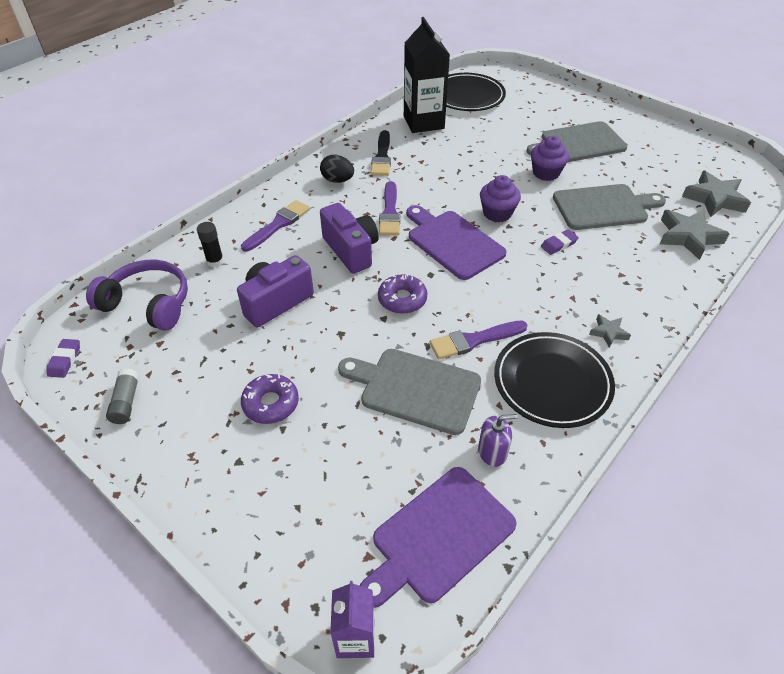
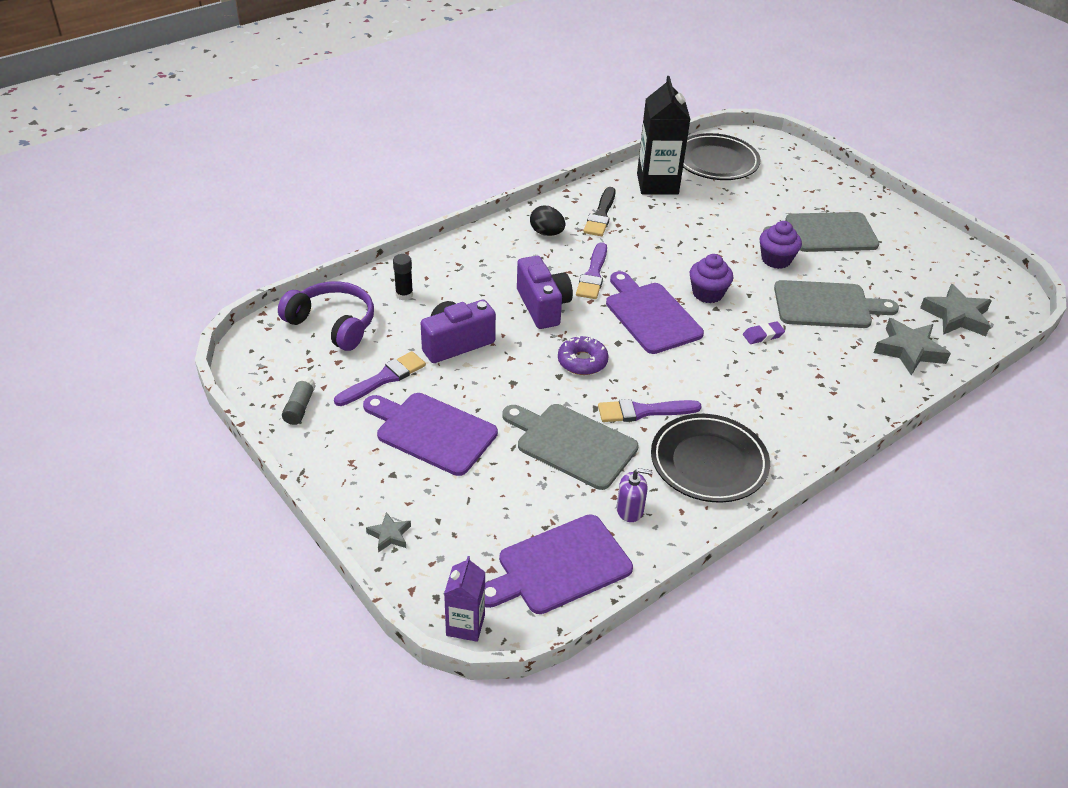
camera: 10 degrees right, 5 degrees down
(65, 360) = (249, 362): purple eraser -> none
(271, 403) = (432, 432): purple donut -> purple cutting board
(278, 225) = (474, 269): purple brush -> purple brush (384, 379)
(608, 332) = (783, 428): grey star -> grey star (389, 535)

